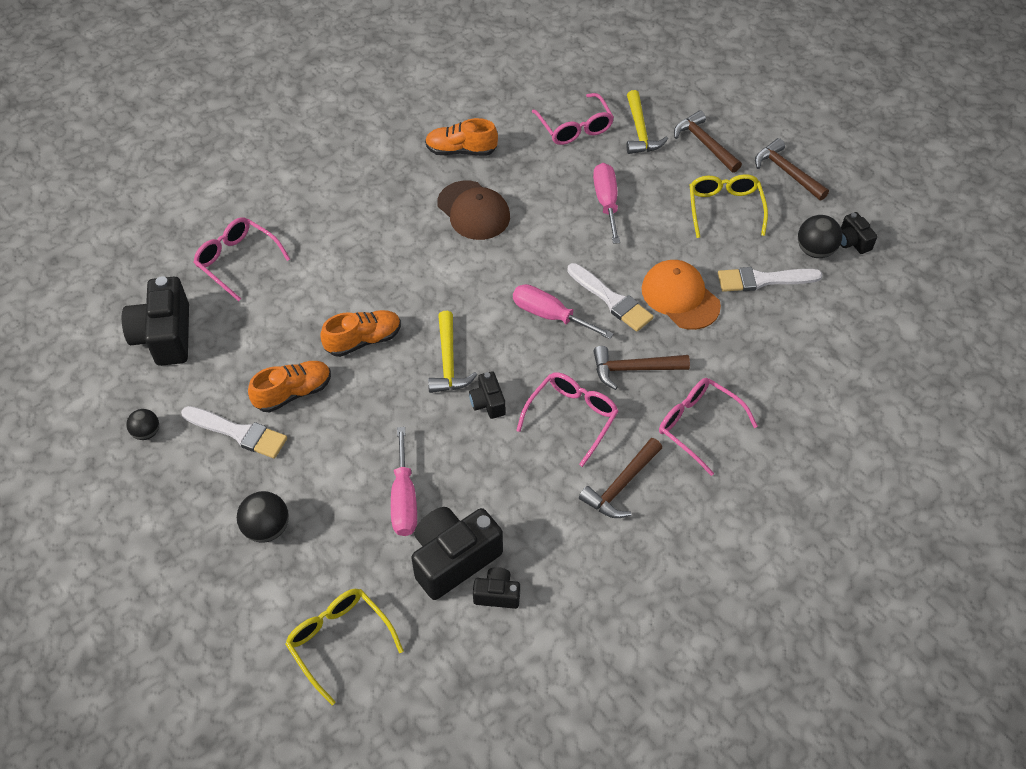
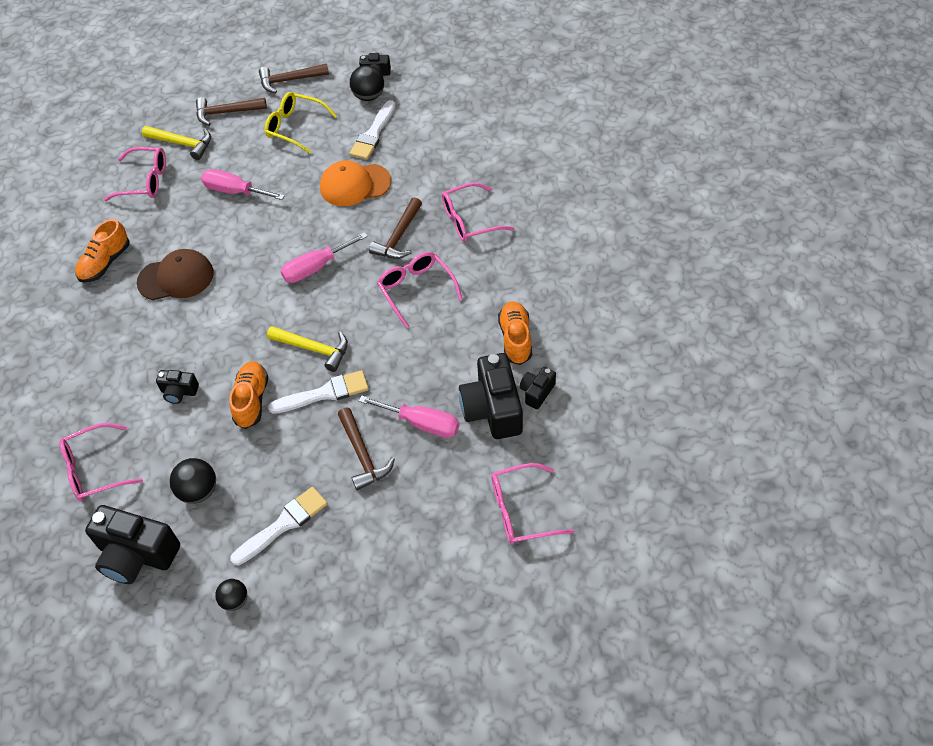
camera: 60 degrees left, 0 degrees up
(267, 528) = (391, 531): black ball -> black ball (198, 491)
(293, 393) = (270, 469): orange shoe -> orange shoe (515, 339)
(340, 642) = (522, 510): yellow glasses -> pink glasses
(488, 402) = (369, 337): black camera -> black camera (179, 392)
(611, 300) = (328, 225): white brush -> white brush (324, 393)
(621, 486) = (491, 284): brown hammer -> brown hammer (363, 455)

